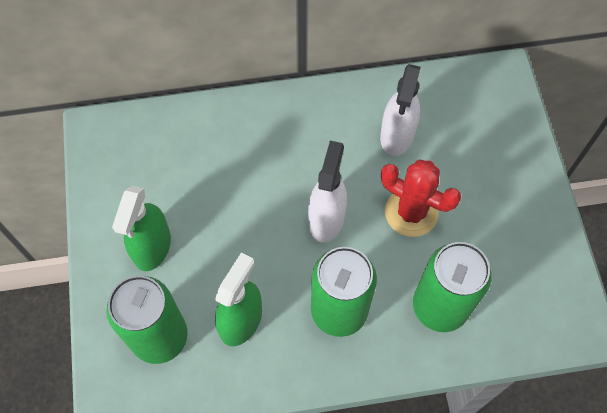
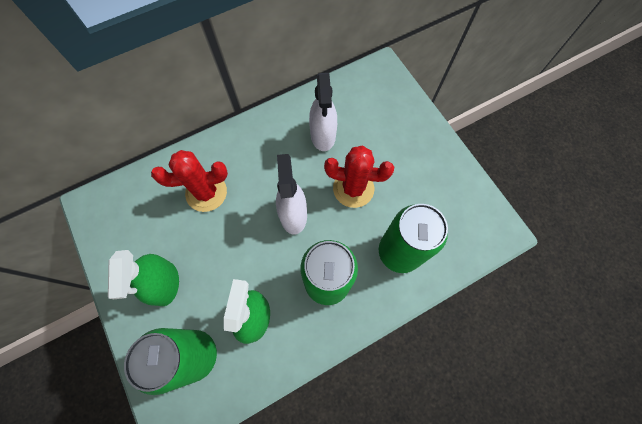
camera: 20 degrees left, 5 degrees up
(232, 159) = (206, 192): none -> red cactus

